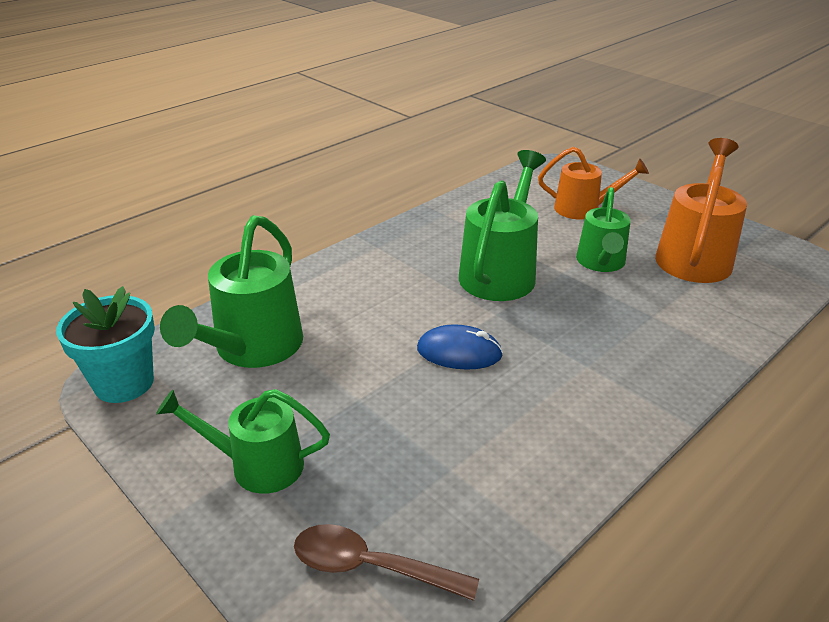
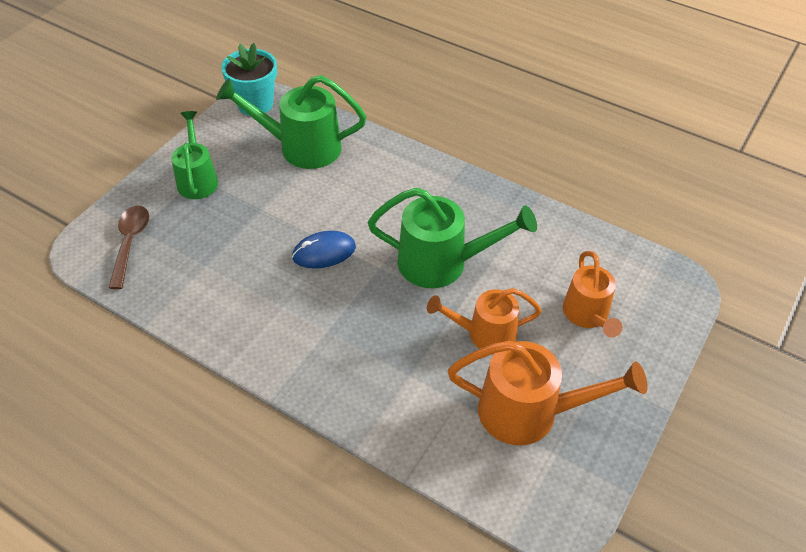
camera: 75 degrees right, 15 degrees up
(459, 352) = (324, 252): blue mouse -> blue mouse turned 75 degrees clockwise
(601, 263) = (484, 334): green watering can -> orange watering can

